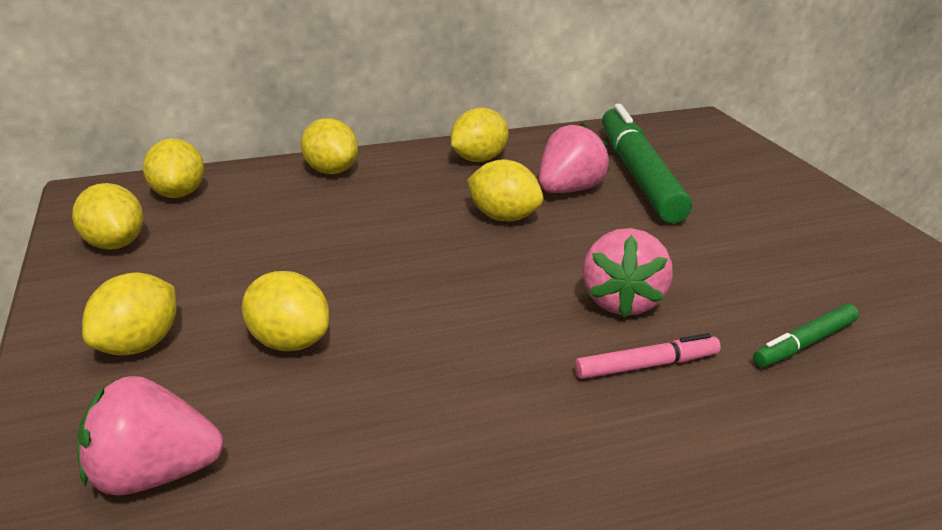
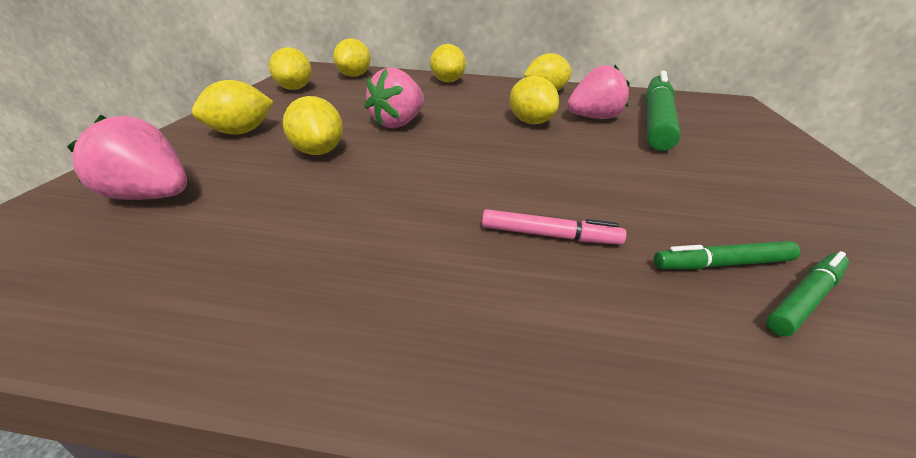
camera: 25 degrees right, 5 degrees up
(623, 303) = (571, 189): pink strawberry -> pink strawberry (398, 124)
(878, 355) = (804, 299): none -> green marker

